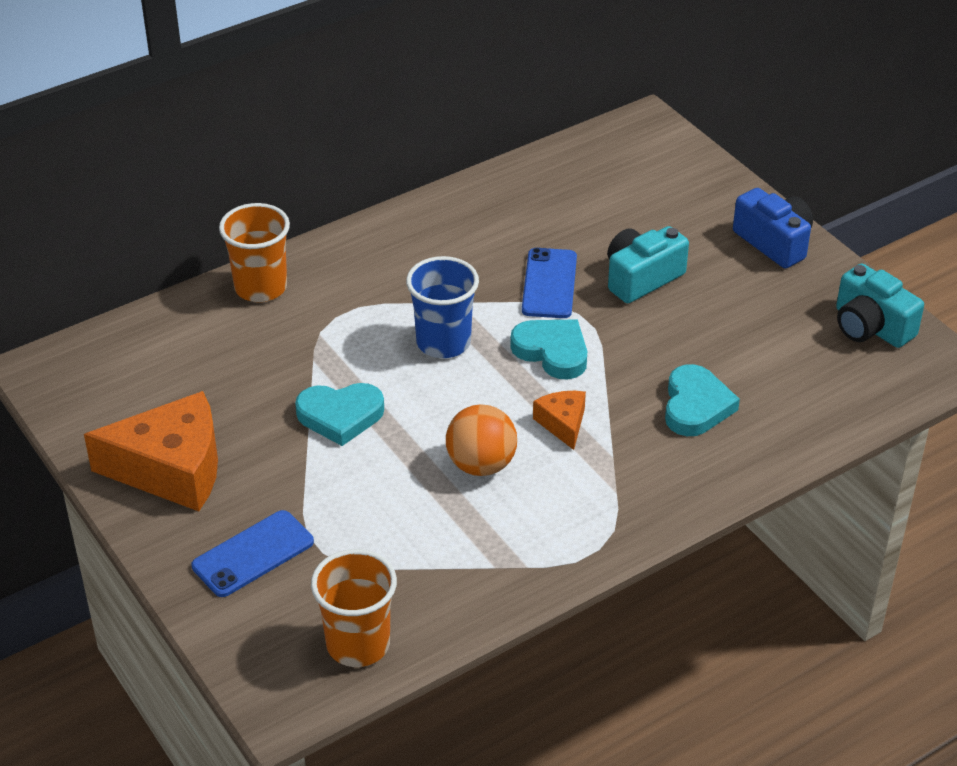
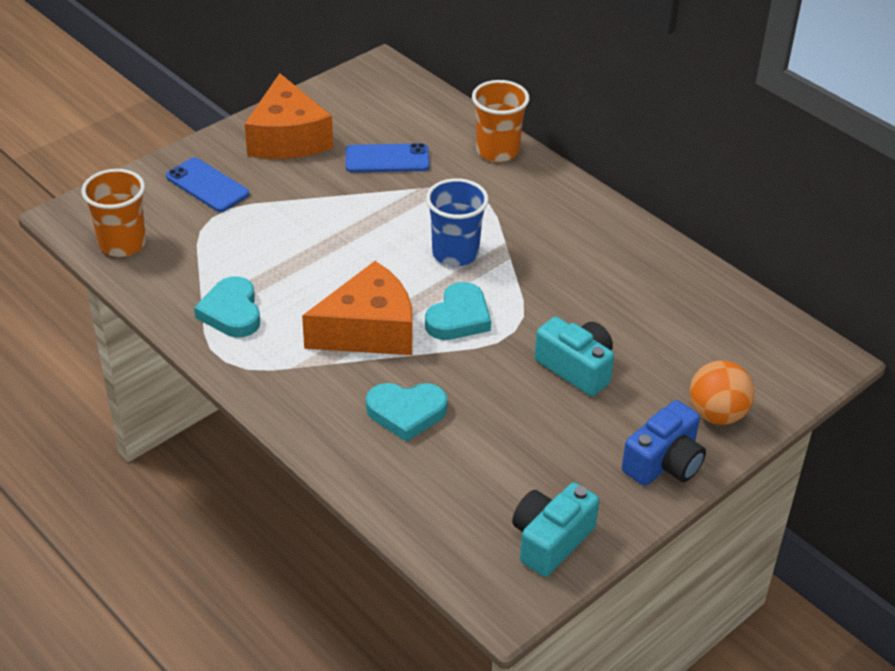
camera: 80 degrees right, 0 degrees up
(340, 416) = (356, 209): turquoise heart -> turquoise heart (231, 312)
(481, 465) = (313, 287): orange ball -> orange ball (717, 414)
(549, 284) = (550, 309): blue phone -> blue phone (387, 159)
(562, 423) = (368, 330): orange cheese -> orange cheese, size x2.08

